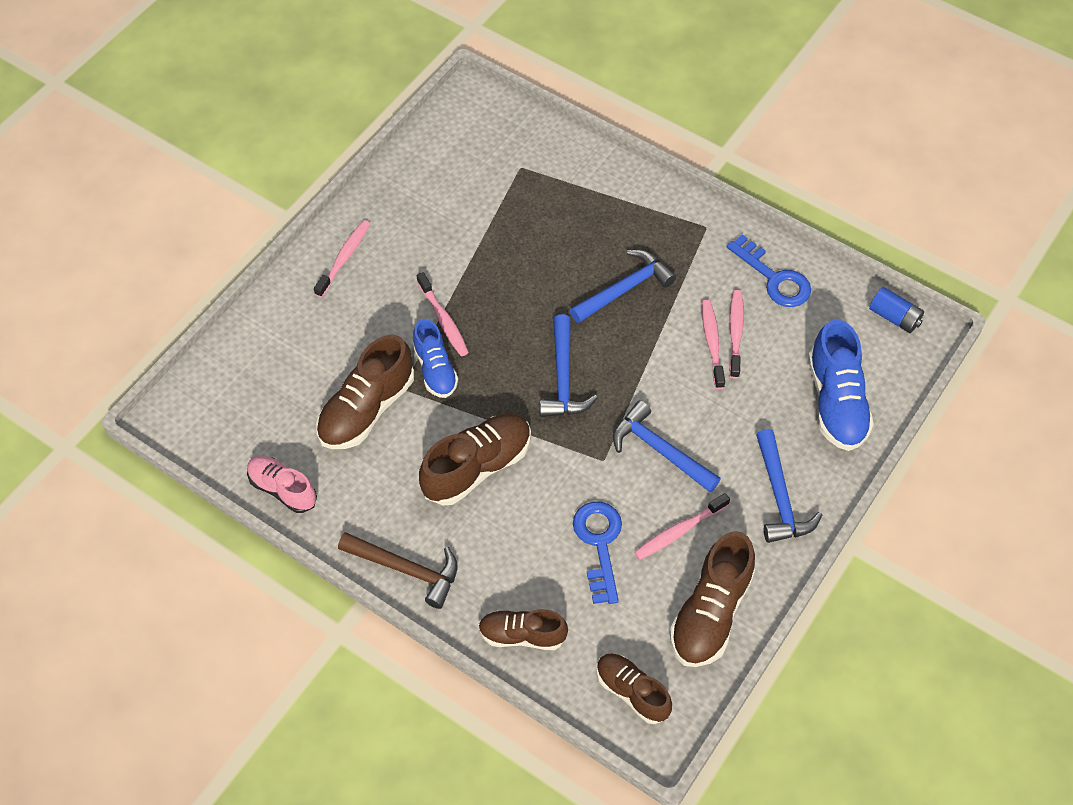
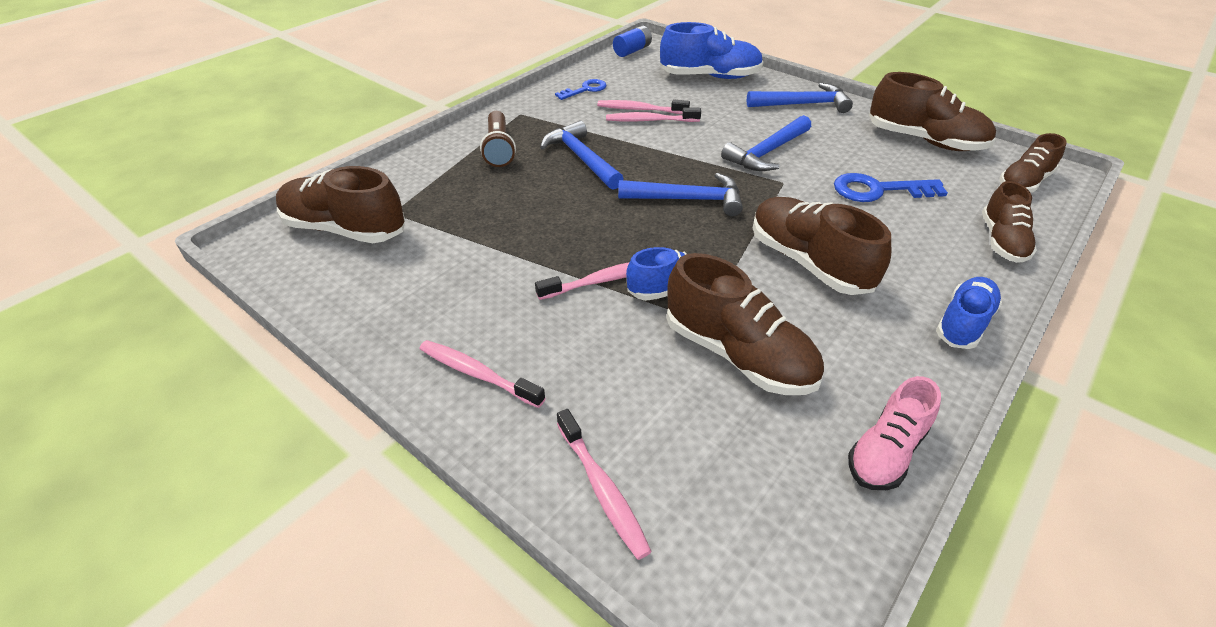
camera: 85 degrees left, 15 degrees down
(407, 569) = (963, 323): brown hammer -> blue shoe
(494, 143) = (345, 229): none -> brown shoe
(633, 221) = (499, 149): none -> brown flashlight
(679, 531) = (850, 149): pink toothbrush -> pink toothbrush (602, 489)
(774, 278) = (585, 90): blue key -> blue key, size x0.64

